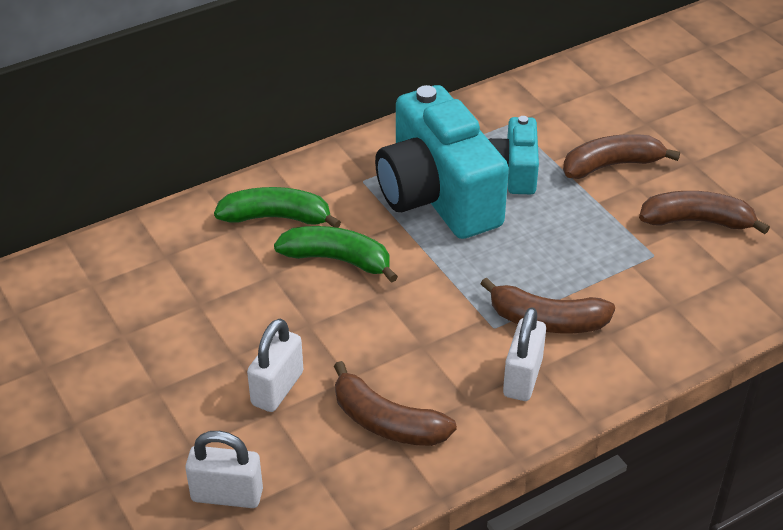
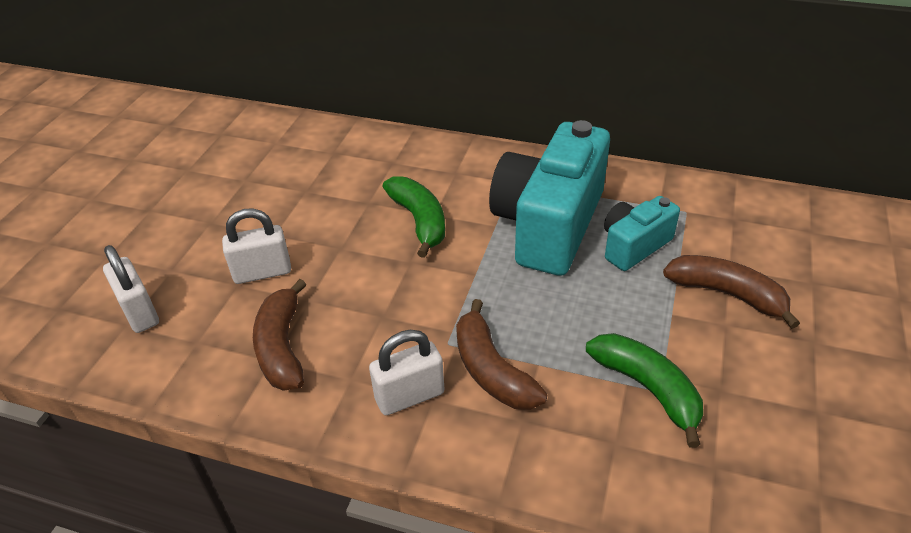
camera: 50 degrees right, 0 degrees up
(276, 217) = (425, 171): green banana -> green banana (647, 389)
(697, 221) = (744, 393): brown banana -> none

